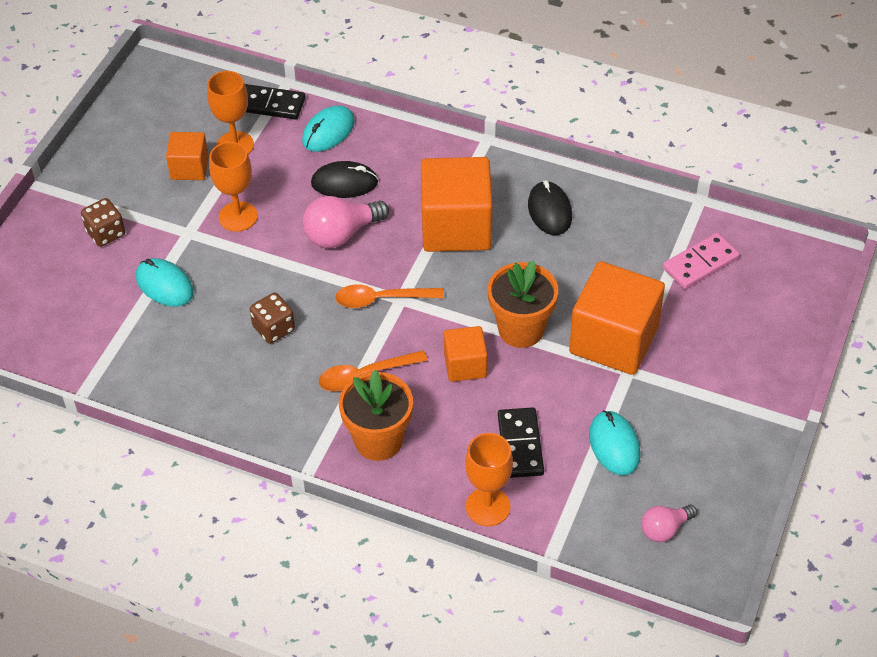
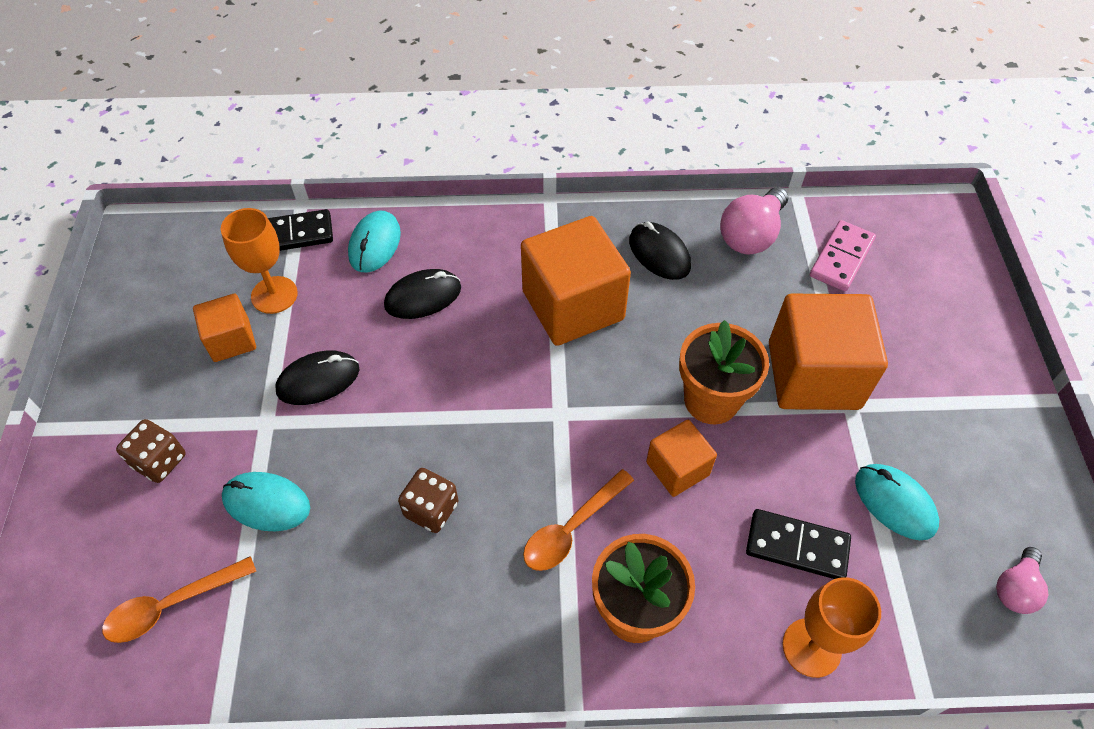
camera: 25 degrees left, 5 degrees up
(238, 216) = (318, 380): orange goblet -> black mouse
(341, 234) = (451, 359): pink light bulb -> pink light bulb (751, 235)
(381, 299) = (538, 422): orange spoon -> orange spoon (171, 605)
(520, 445) = (797, 546): black domino -> black domino turned 45 degrees counterclockwise

